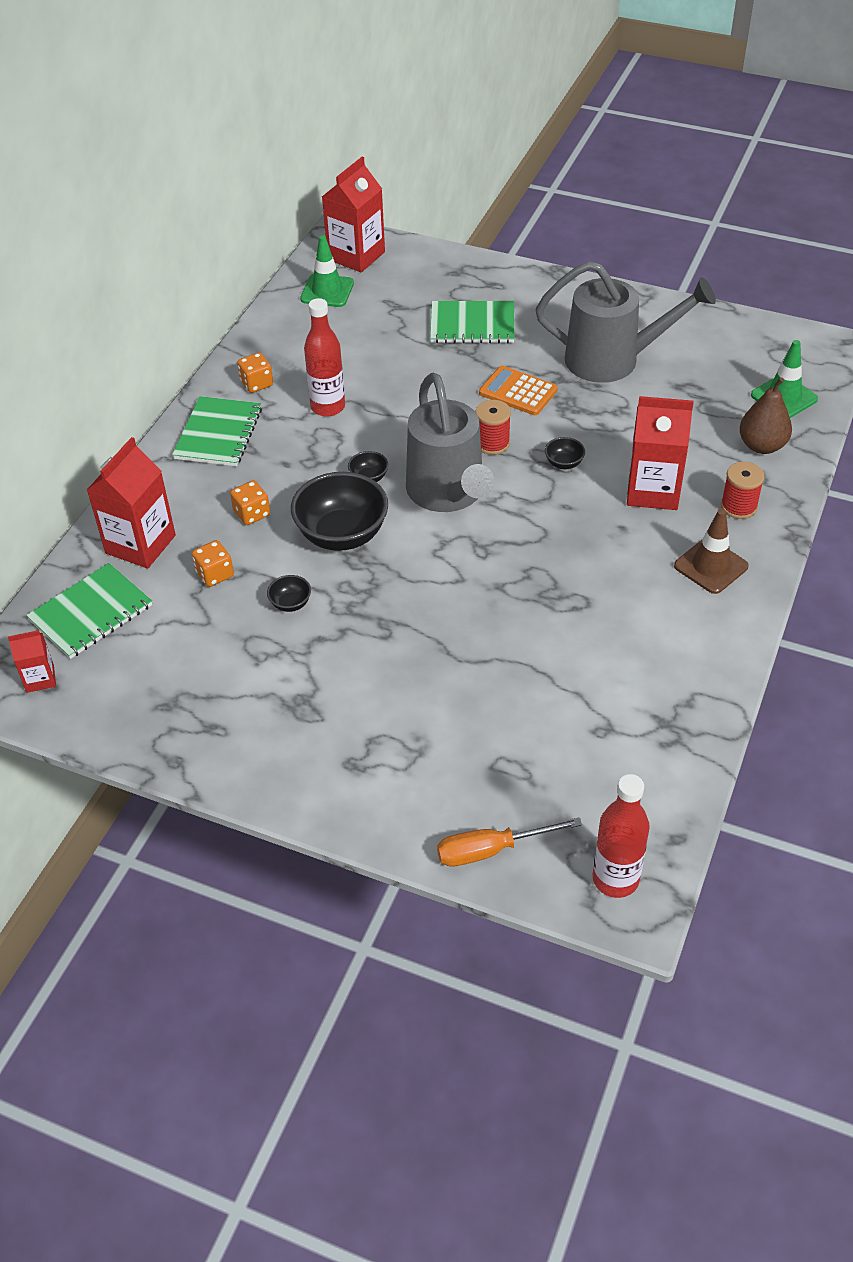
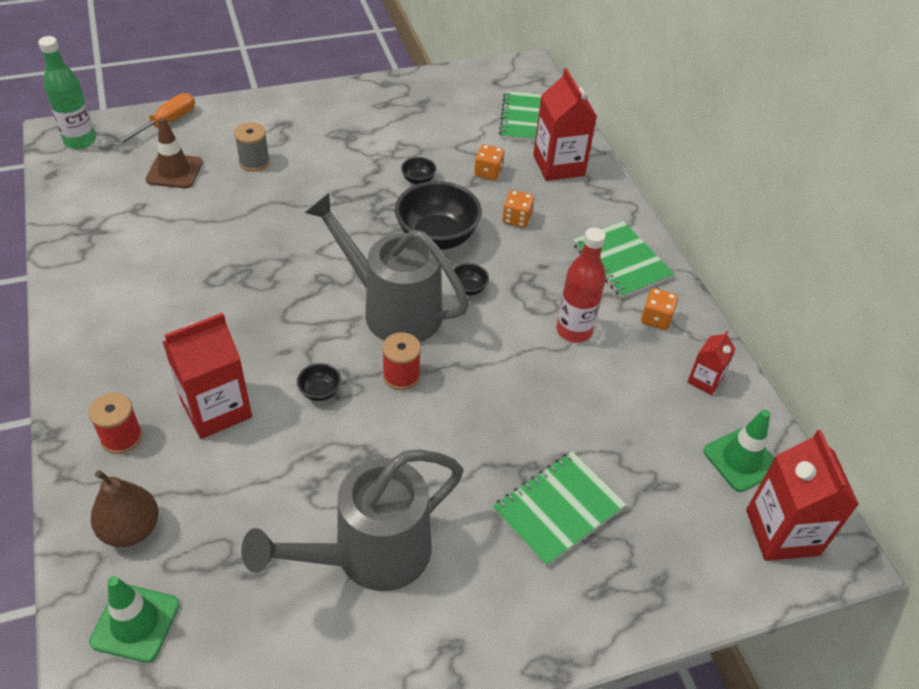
camera: 135 degrees right, 0 degrees up
(40, 678) = (508, 82): red carton -> red carton (705, 380)
(434, 723) = (254, 162): none -> grey spool
(518, 392) = (431, 448): orange calculator -> none
(615, 879) = (80, 141): red bottle -> green bottle
(711, 566) = (119, 363): brown traffic cone -> brown traffic cone (174, 171)

